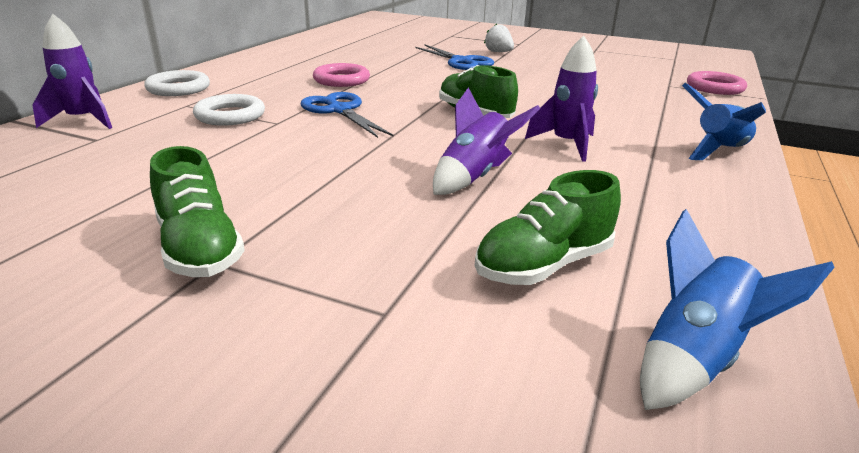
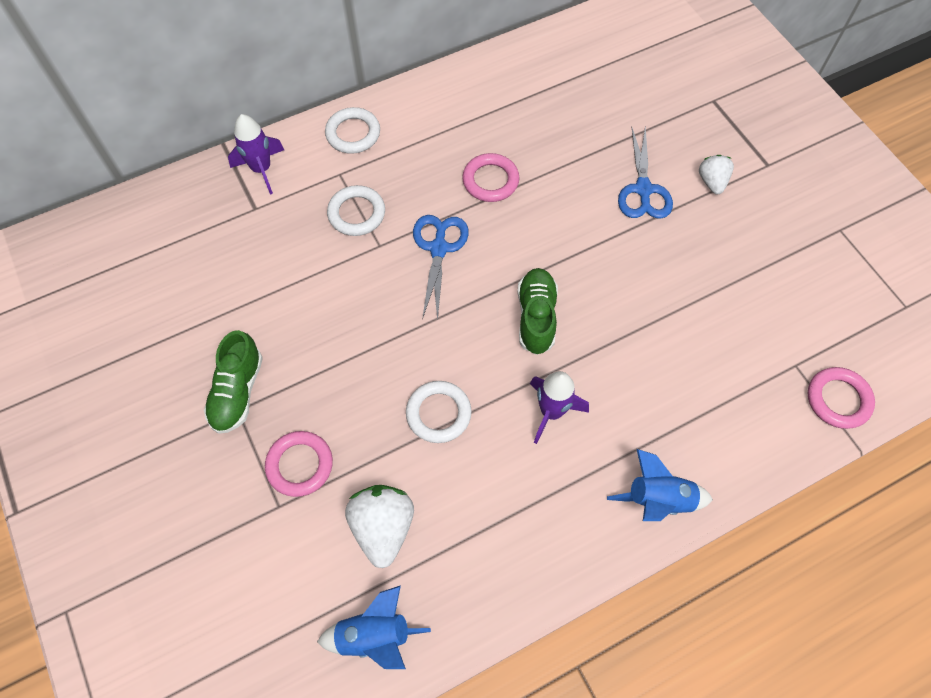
camera: 40 degrees right, 35 degrees up
(368, 266) = (300, 465): none -> pink ring
(474, 177) = (438, 413): purple rocket -> white ring
(543, 265) = (383, 527): green shoe -> white strawberry

